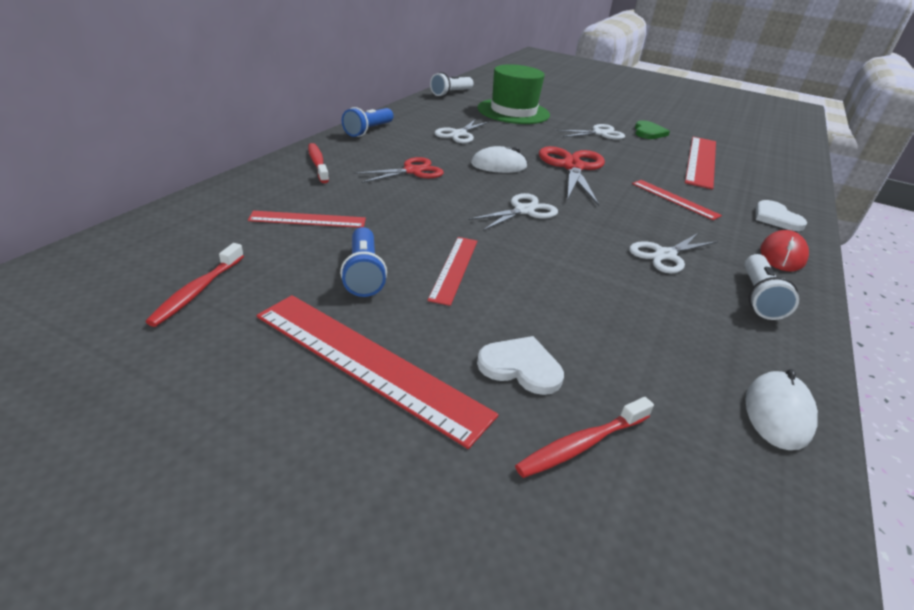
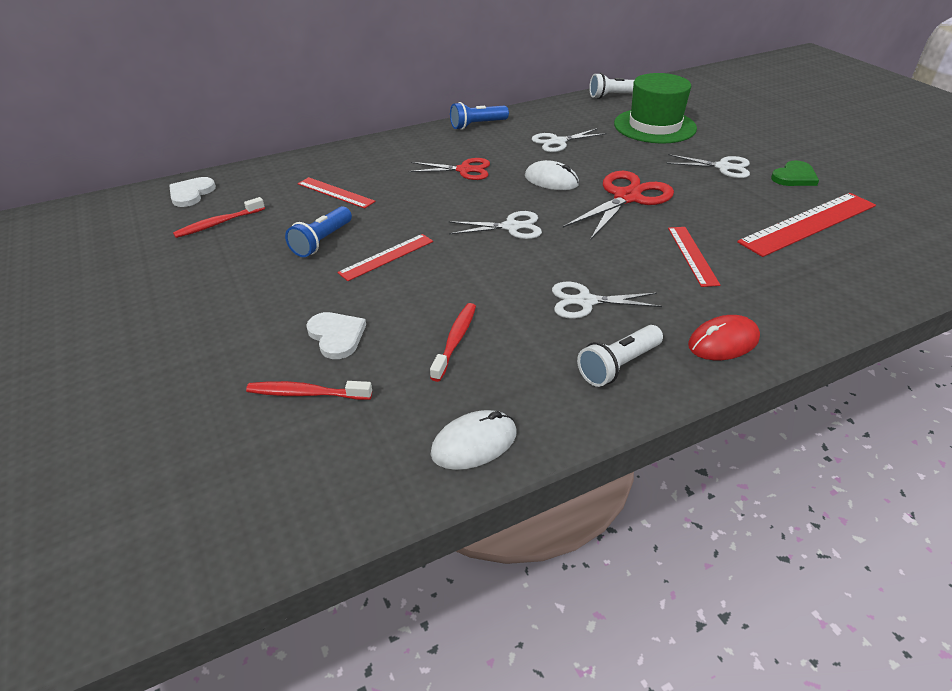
camera: 40 degrees right, 5 degrees up
(317, 163) = (398, 148): red toothbrush -> red toothbrush (455, 340)
(368, 363) = (253, 298): red ruler -> none
(776, 218) = (792, 307): white heart -> white heart (191, 193)

